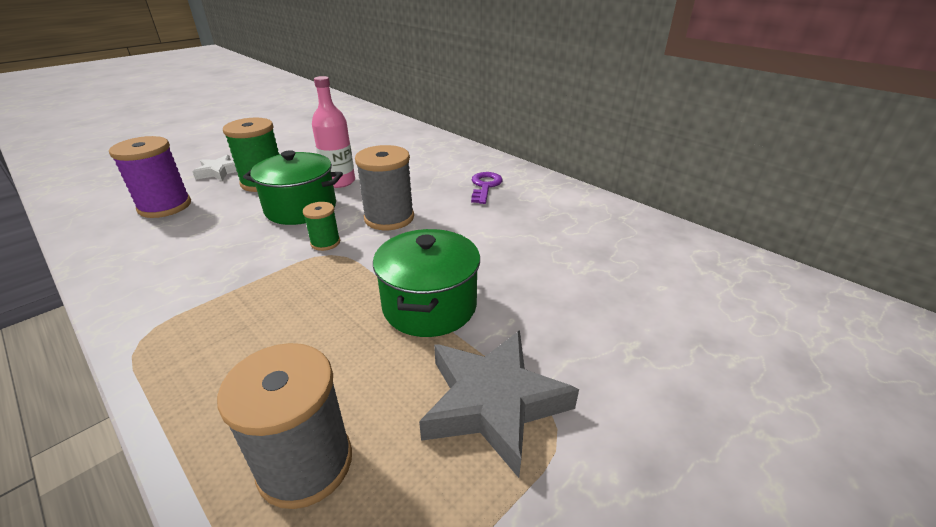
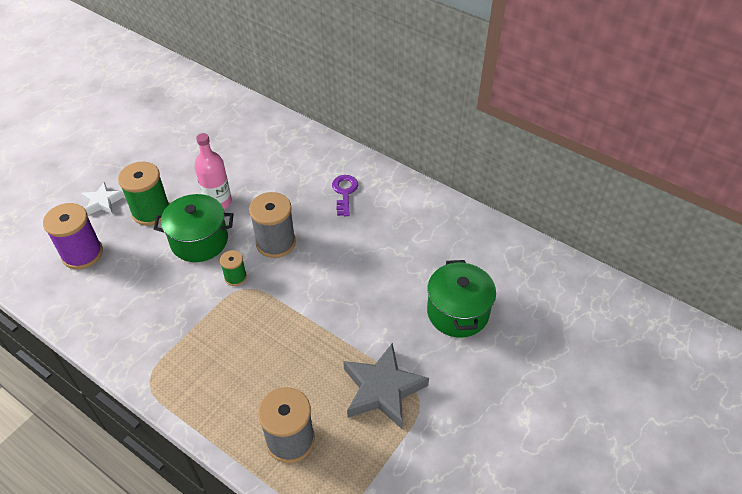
camera: 10 degrees left, 15 degrees up
(429, 306) = (329, 326): green pot -> green pot (457, 312)

